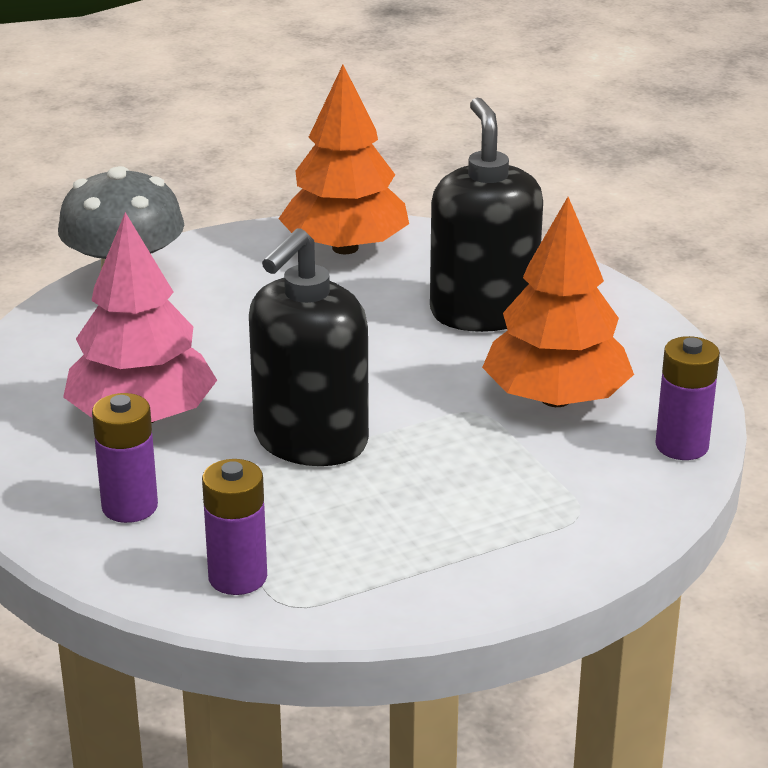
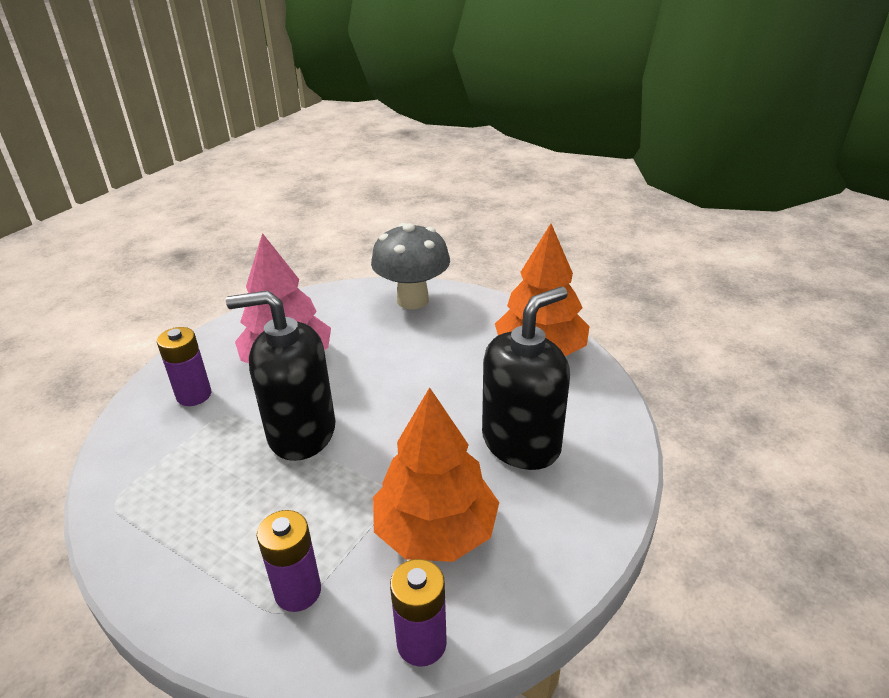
camera: 60 degrees right, 5 degrees up
(237, 577) = (136, 467): purple battery -> purple battery (298, 591)

